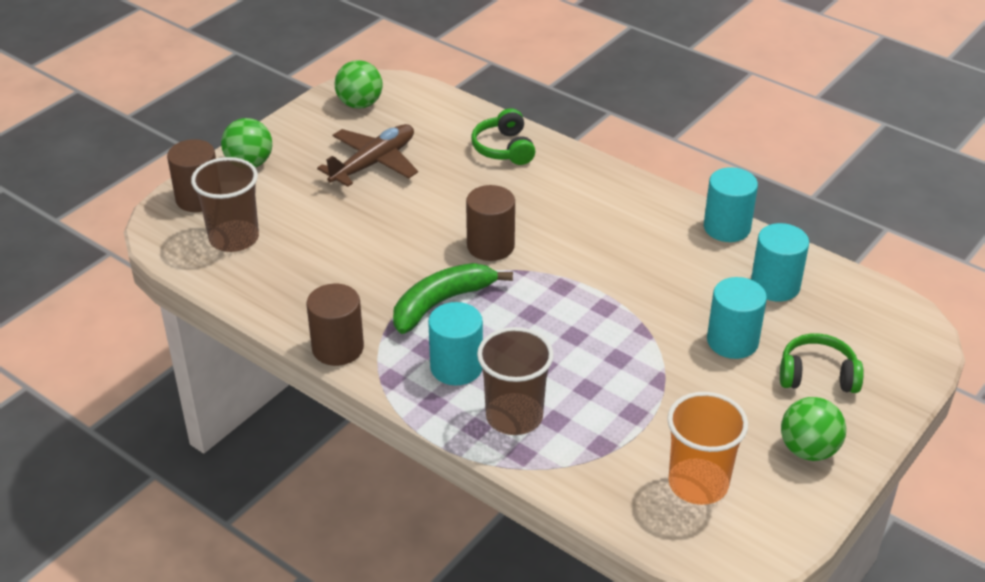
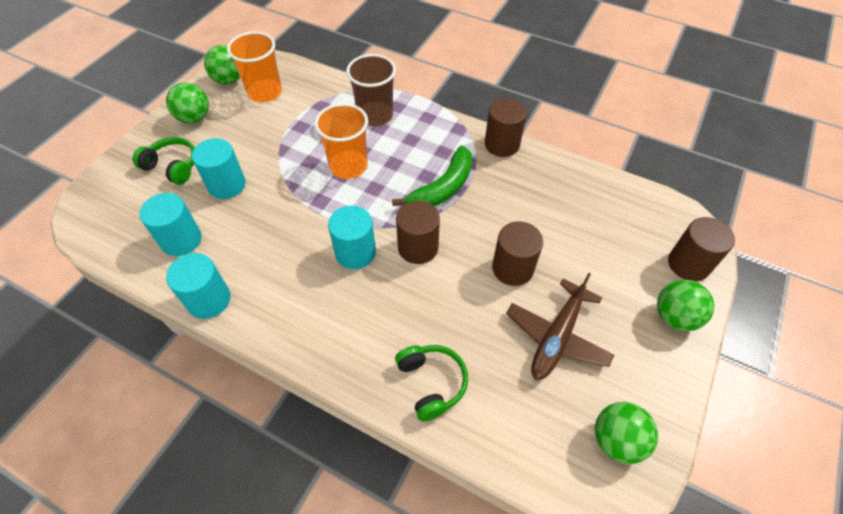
camera: 170 degrees right, 15 degrees up
(234, 238) = (629, 225): brown cup -> none
(391, 216) = (512, 268): none -> brown cylinder
(456, 367) = (419, 141): turquoise cylinder -> turquoise cylinder (355, 252)
(564, 345) = (348, 166): none -> orange cup
(766, 518) = (229, 80): none -> green ball
(817, 375) = (172, 166): green headphones -> green headphones turned 150 degrees counterclockwise

